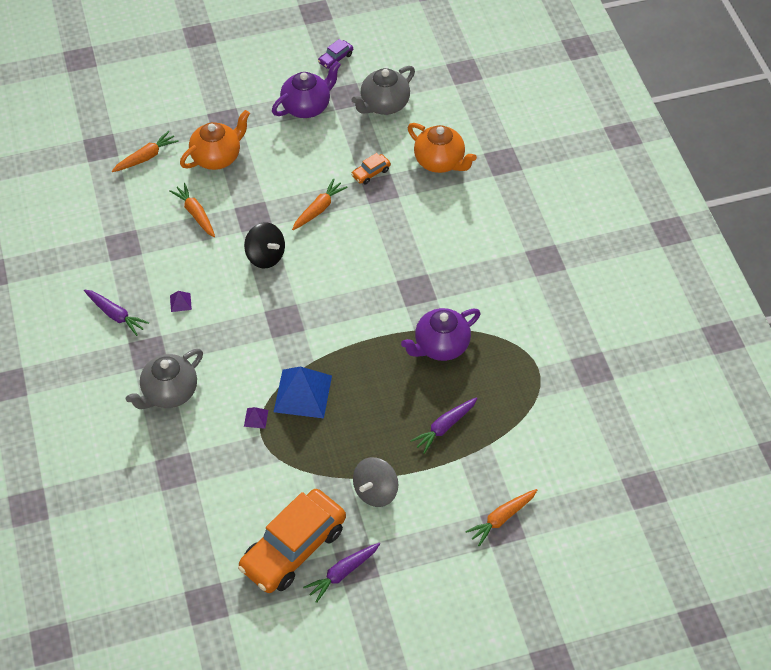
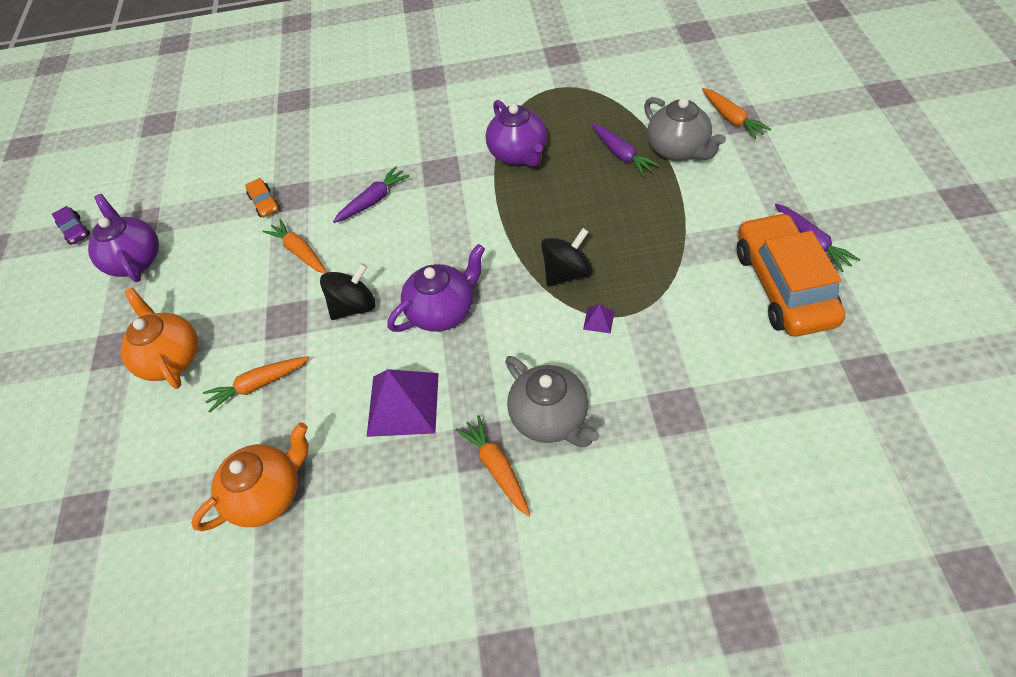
camera: 75 degrees left, 0 degrees up
(116, 315) = (406, 489): purple carrot -> purple carrot (373, 201)
(146, 157) = (131, 449): orange carrot -> orange carrot (497, 468)
(180, 302) = (403, 404): purple pyramid -> purple pyramid, size x2.37
(262, 314) = (442, 311): none -> purple teapot
(293, 548) = (783, 286): orange car -> orange car turned 150 degrees counterclockwise
(302, 393) = (567, 273): blue pyramid -> black spinning top
(375, 491) = (702, 211): grey spinning top -> none
(384, 105) = (170, 189): grey teapot -> grey teapot (678, 150)
(440, 161) = (273, 146): orange teapot -> orange teapot (268, 494)

